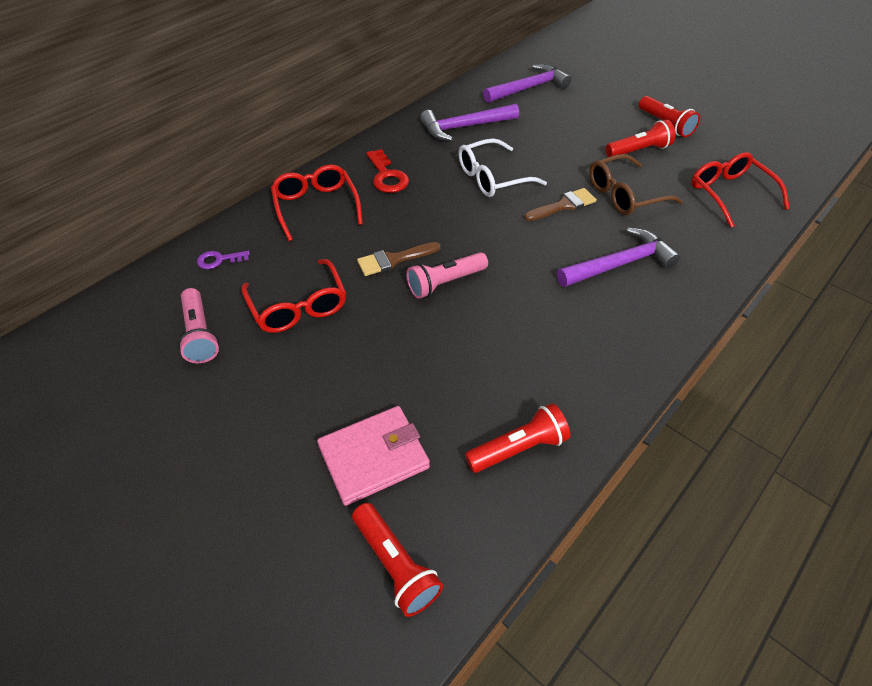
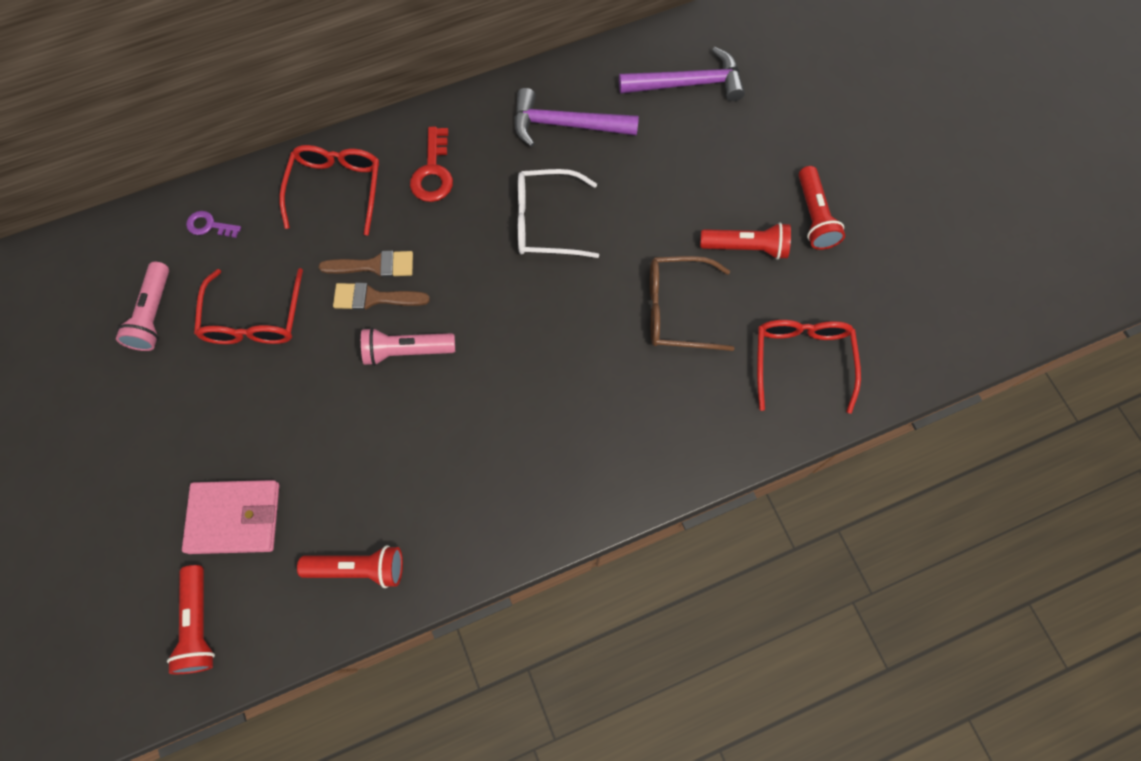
camera: 25 degrees right, 20 degrees up
(563, 205) = (597, 297): brown brush -> brown brush (374, 266)
(619, 264) = (599, 405): purple hammer -> none

